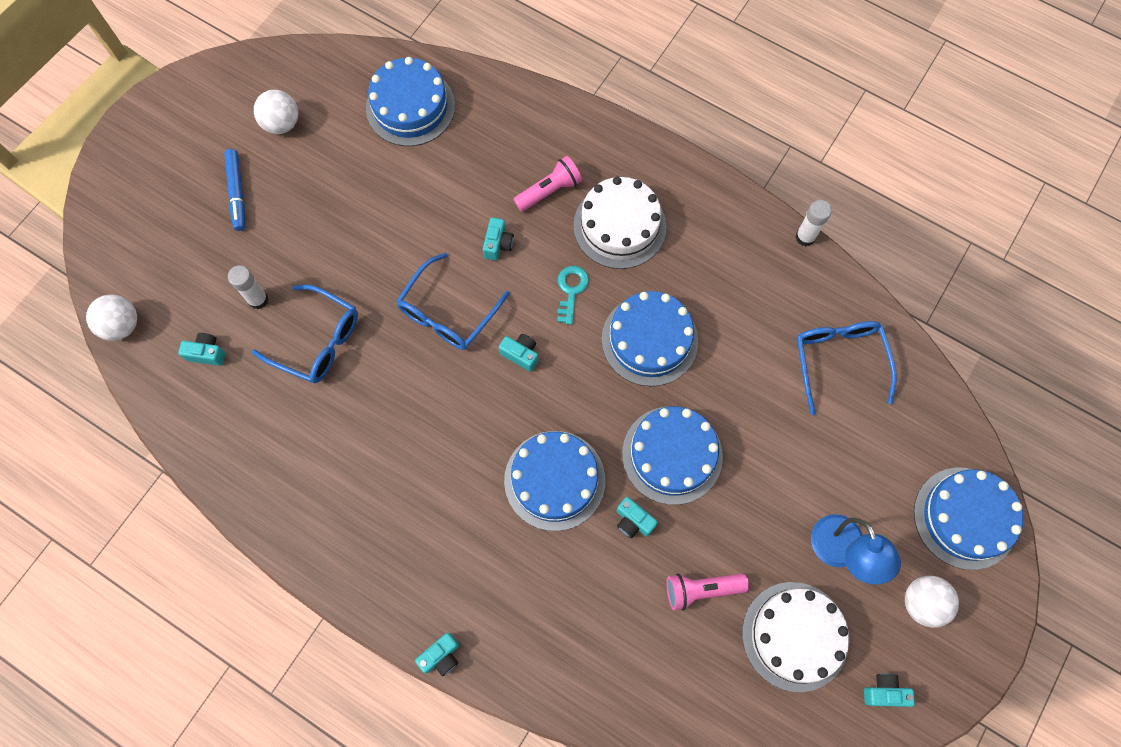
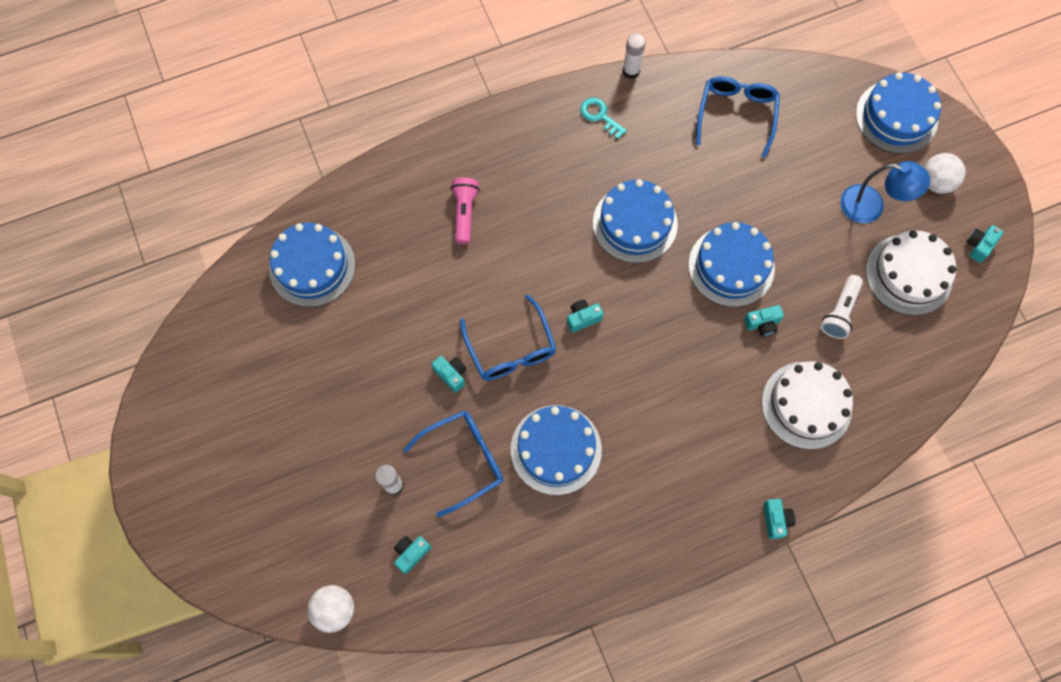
camera: 55 degrees left, 0 degrees up
(237, 193) = (284, 446): blue marker -> none
(282, 123) = (247, 373): white ball -> none
(498, 244) = (481, 277): turquoise camera -> turquoise camera (451, 375)
(554, 480) = (696, 357): blue cake -> blue cake (556, 449)
(571, 290) = (557, 251): turquoise key -> turquoise key (600, 116)
(619, 226) = (530, 184): white cake -> white cake (806, 405)
(701, 589) = (840, 312): pink flashlight -> white flashlight
(839, 360) = (736, 114): blue glasses -> blue glasses turned 75 degrees clockwise

